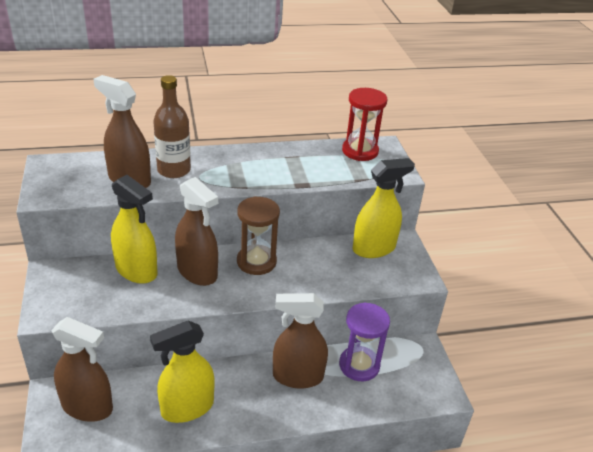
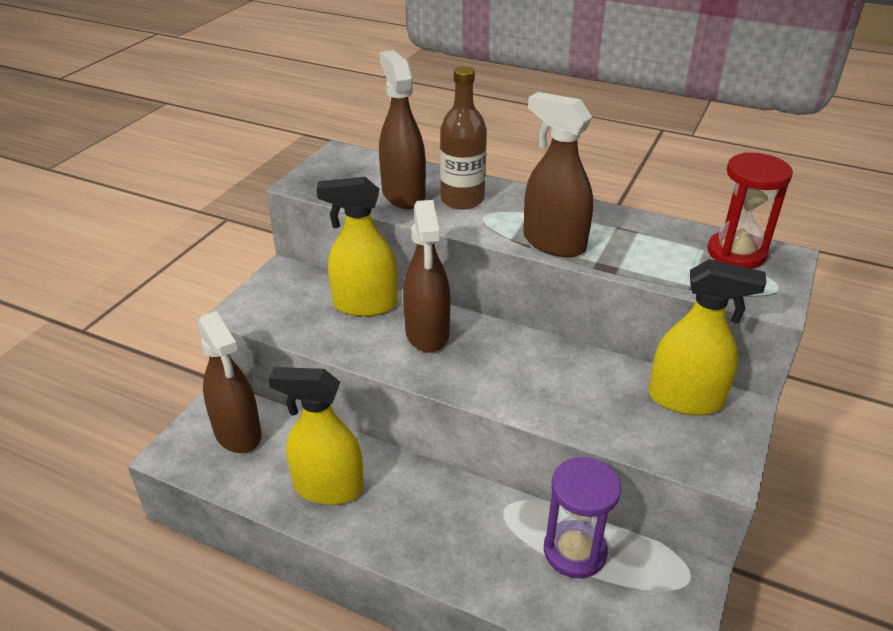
camera: 40 degrees right, 0 degrees up
(136, 271) = (365, 305): yellow spray bottle -> yellow spray bottle turned 105 degrees clockwise
(256, 262) = (507, 350): brown hourglass -> none
(297, 376) = (482, 521): brown spray bottle -> brown spray bottle (554, 243)

